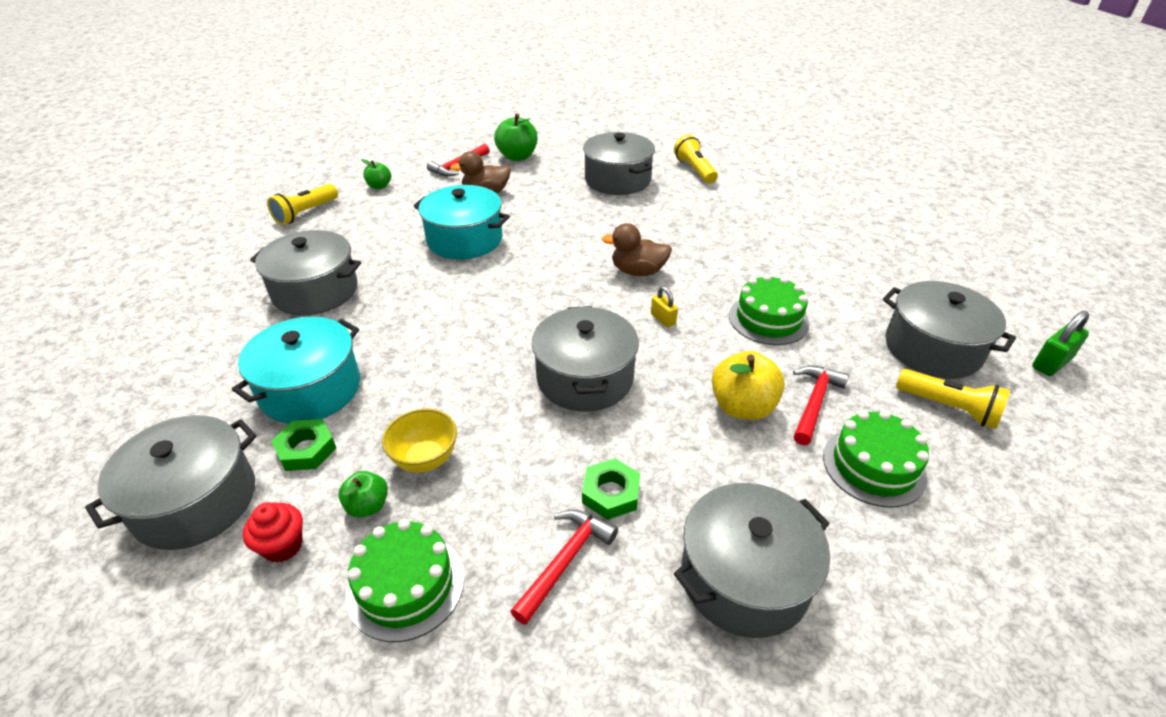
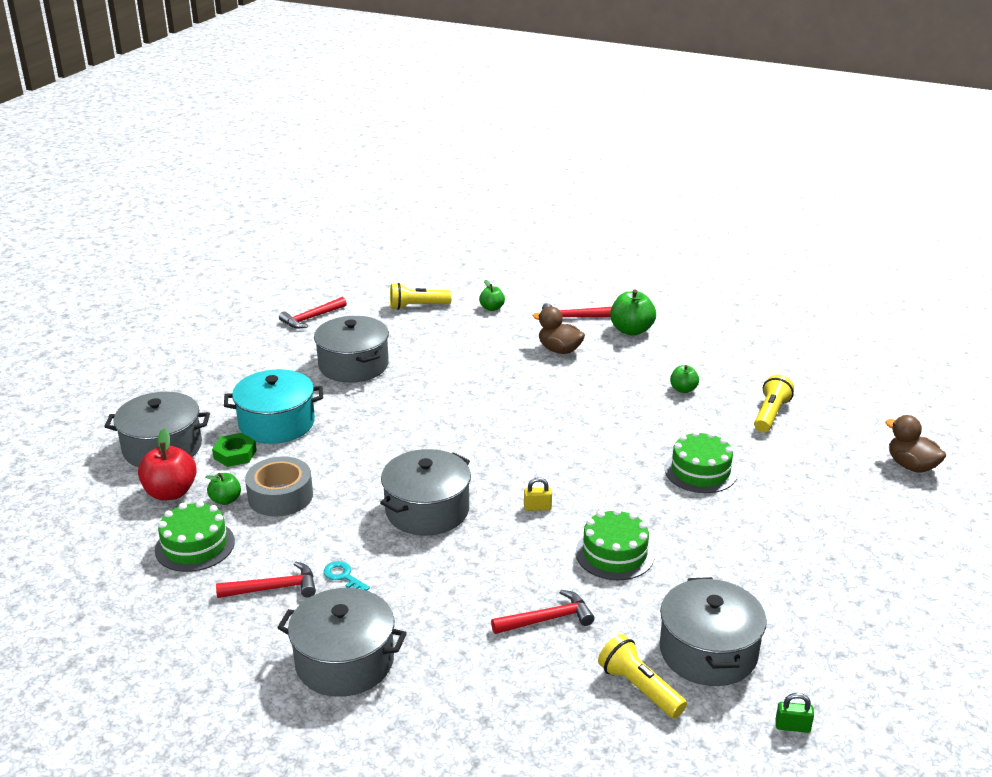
camera: 45 degrees right, 10 degrees down
(202, 270) = (311, 318): none -> red hammer
(283, 546) = (170, 492): red cupcake -> red apple
(425, 459) = (280, 496): yellow bowl -> grey tape
(465, 239) = (491, 378): turquoise pot -> none
(611, 493) = (343, 576): green nut -> turquoise key
(617, 180) = (683, 389): grey pot -> green apple
(638, 271) = (576, 466): brown duck -> brown duck (911, 466)
(663, 319) = (537, 507): yellow padlock -> yellow padlock turned 75 degrees clockwise
(742, 407) = (495, 589): yellow apple -> none
(874, 466) = (517, 675): green cake -> green cake (700, 471)
(949, 408) = (639, 688): yellow flashlight -> yellow flashlight turned 150 degrees clockwise
(1051, 363) = (792, 726): green padlock -> green padlock, size x0.65

